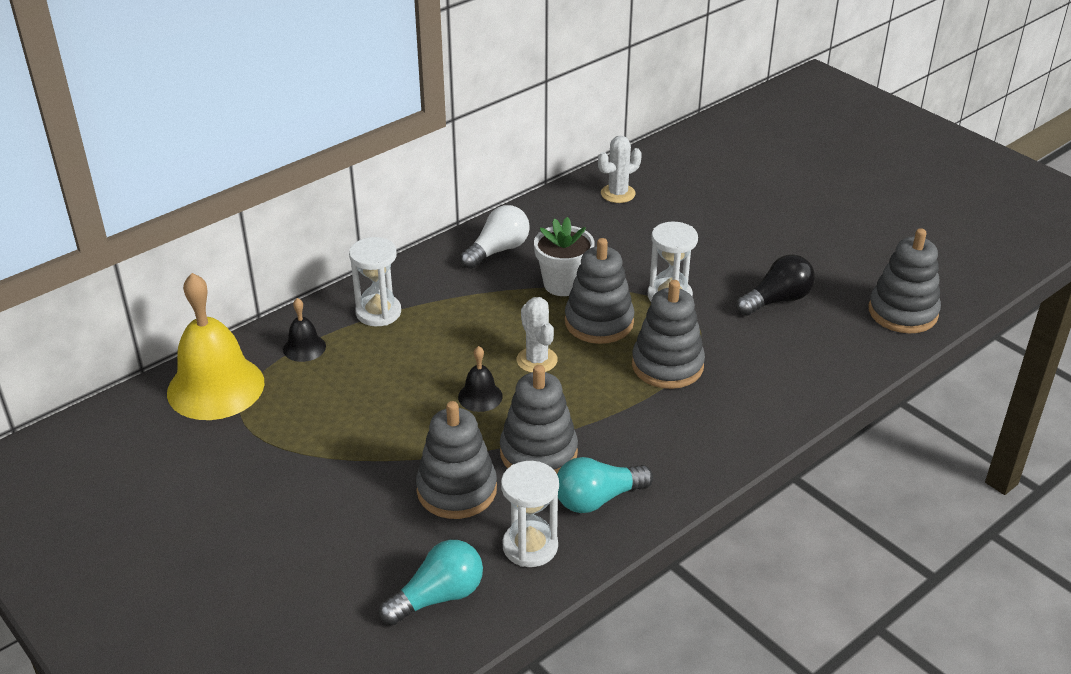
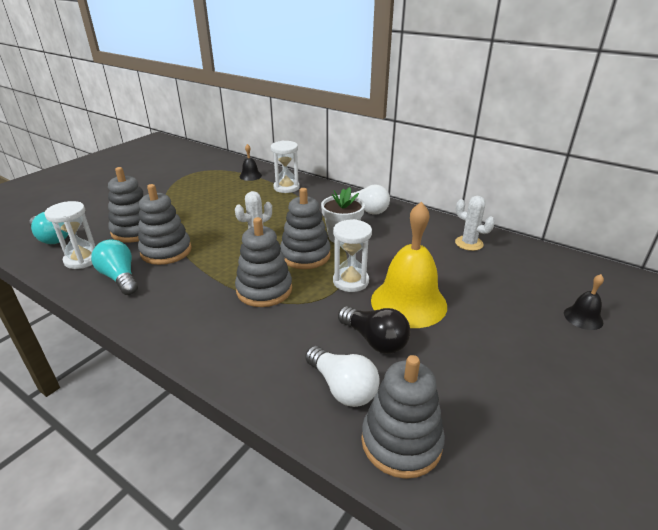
camera: 75 degrees right, 5 degrees down
(215, 387) = (216, 164): yellow bell -> yellow bell (408, 302)
(480, 396) = (218, 225): black bell -> black bell (583, 317)
(839, 332) = (342, 387): none -> white light bulb

